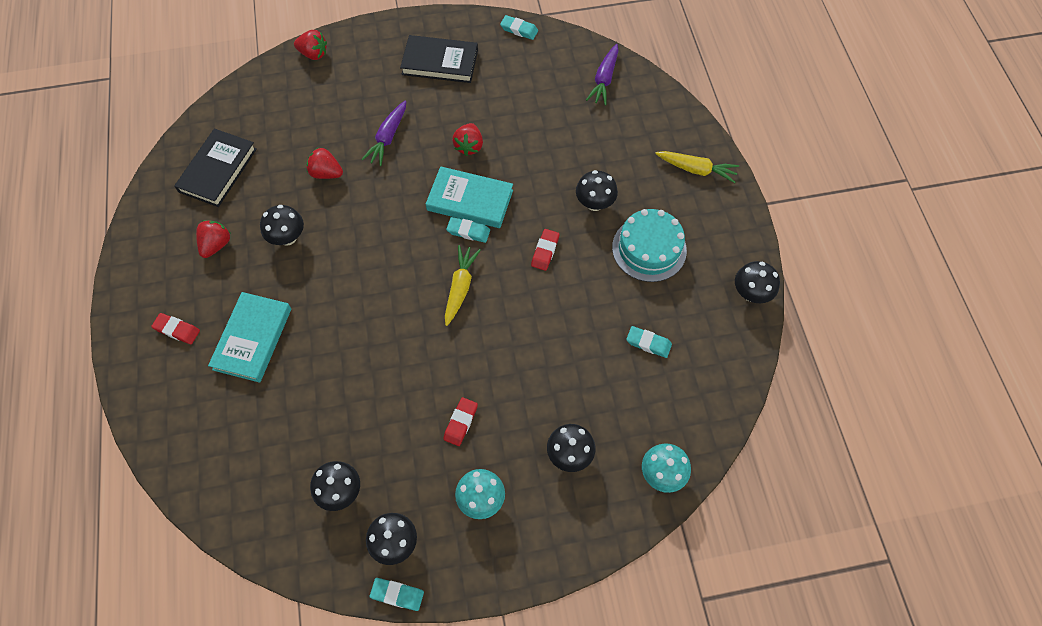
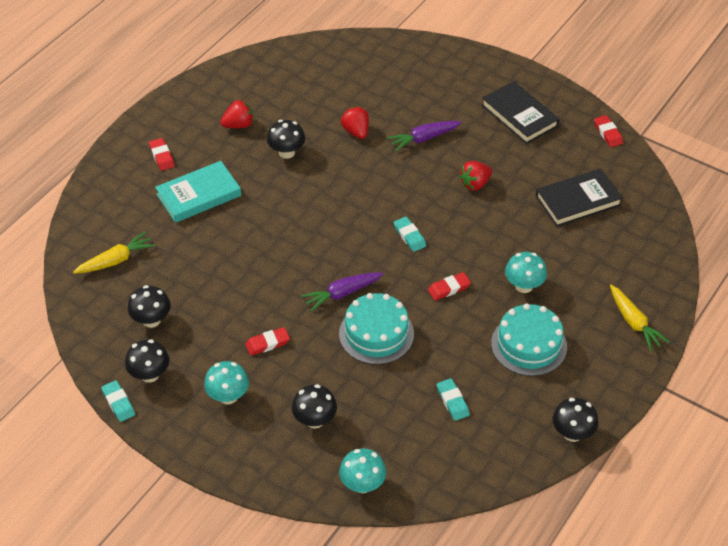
camera: 45 degrees right, 15 degrees down
(218, 170) = (289, 81): black book -> black book (578, 201)
(313, 54) = (434, 51): red strawberry -> none
(460, 287) = (363, 265): yellow carrot -> yellow carrot (116, 260)
(470, 200) = (434, 218): turquoise book -> none
(519, 30) = (608, 133): turquoise eraser -> red eraser
(534, 337) = (376, 334): none -> turquoise cake
(594, 203) = (524, 286): black mushroom -> turquoise mushroom
(604, 80) = (635, 211): purple carrot -> purple carrot (341, 294)

